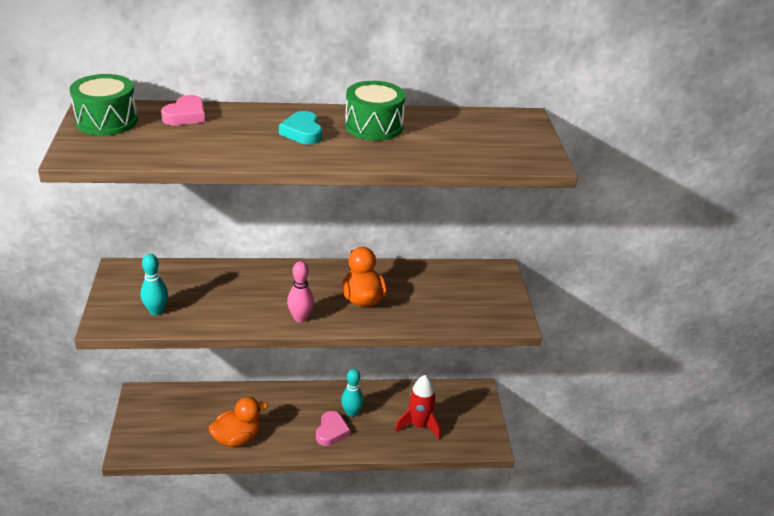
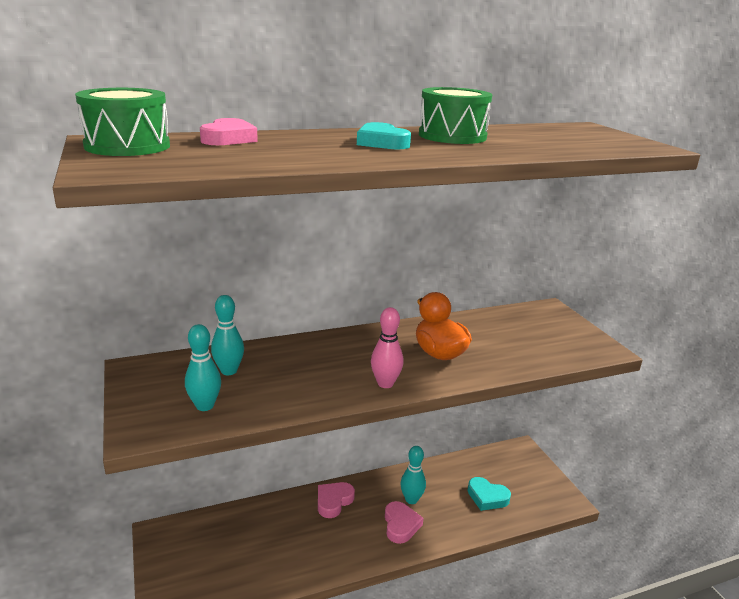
camera: 15 degrees left, 10 degrees down
(187, 284) = (229, 371): none -> turquoise bowling pin
(237, 438) = (298, 558): orange duck -> none
(285, 400) = (333, 501): none -> pink heart
(419, 425) = (487, 497): red rocket -> turquoise heart

